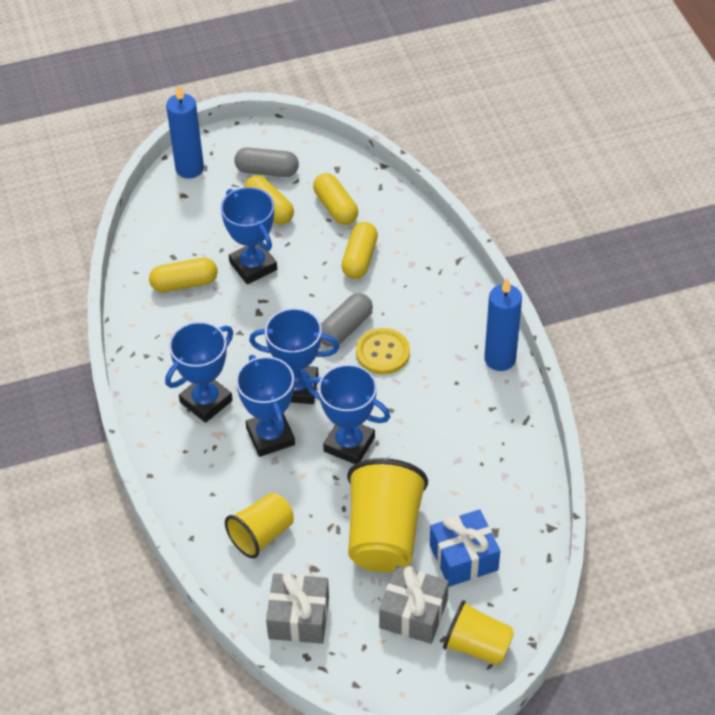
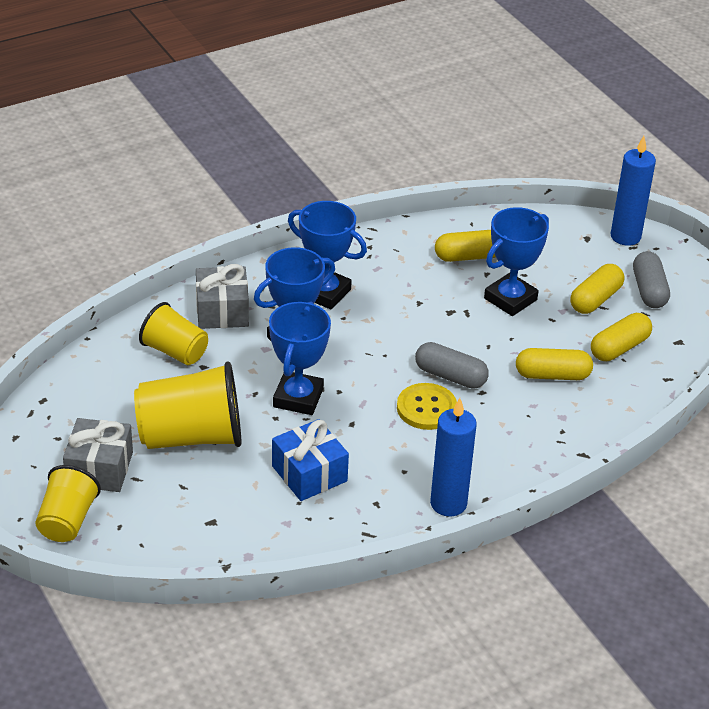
camera: 75 degrees right, 10 degrees down
(184, 283) = (468, 256): yellow capsule -> yellow capsule turned 75 degrees counterclockwise
(297, 388) = (360, 352): blue trophy -> none
(299, 618) = (84, 389): grey gift -> grey gift (222, 311)
(463, 557) = (173, 499): blue gift -> blue gift (309, 473)

